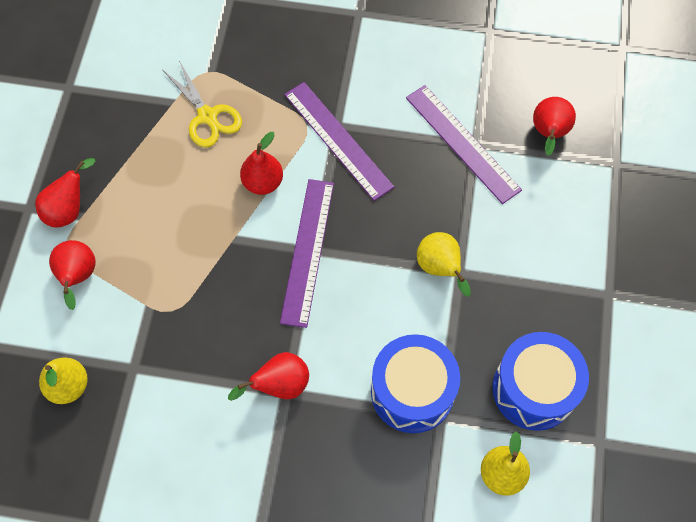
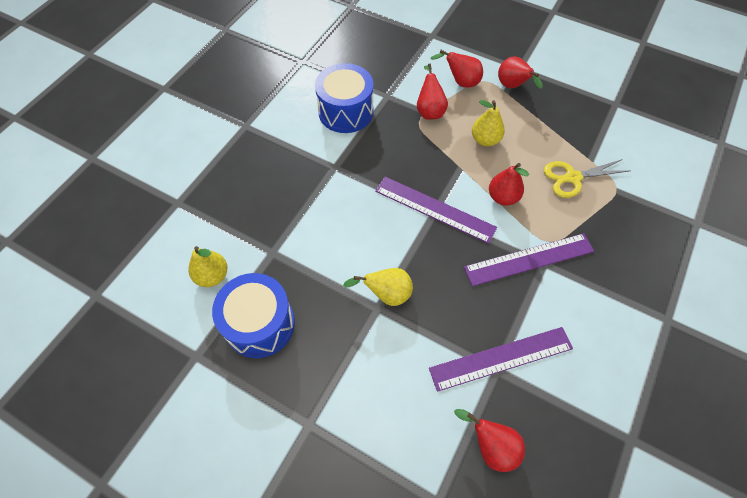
camera: 110 degrees right, 5 degrees down
(69, 386) = (389, 65): yellow pear -> yellow pear (485, 140)
(279, 385) = (341, 165): red pear -> red pear (429, 110)
(412, 391) = (299, 240): blue drum -> blue drum (346, 111)

